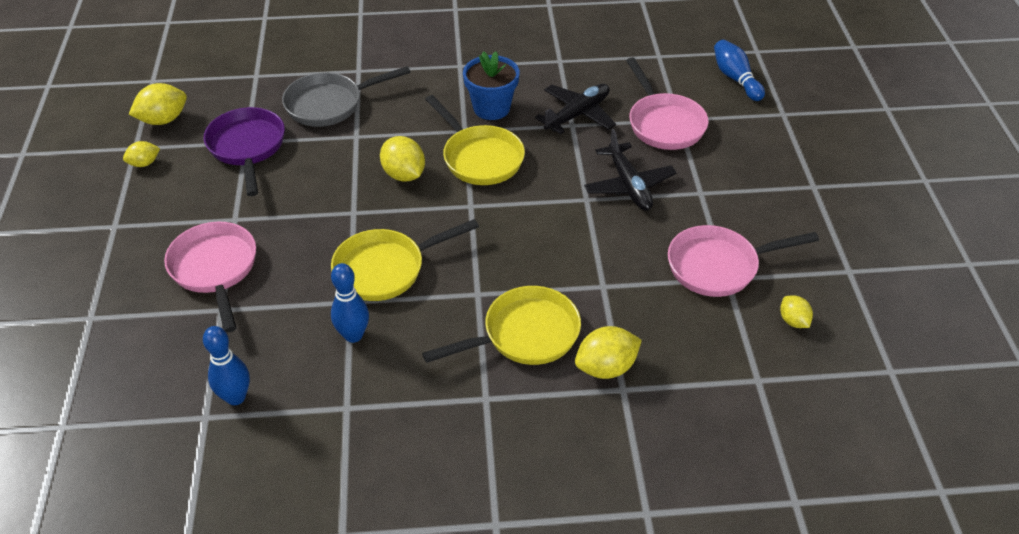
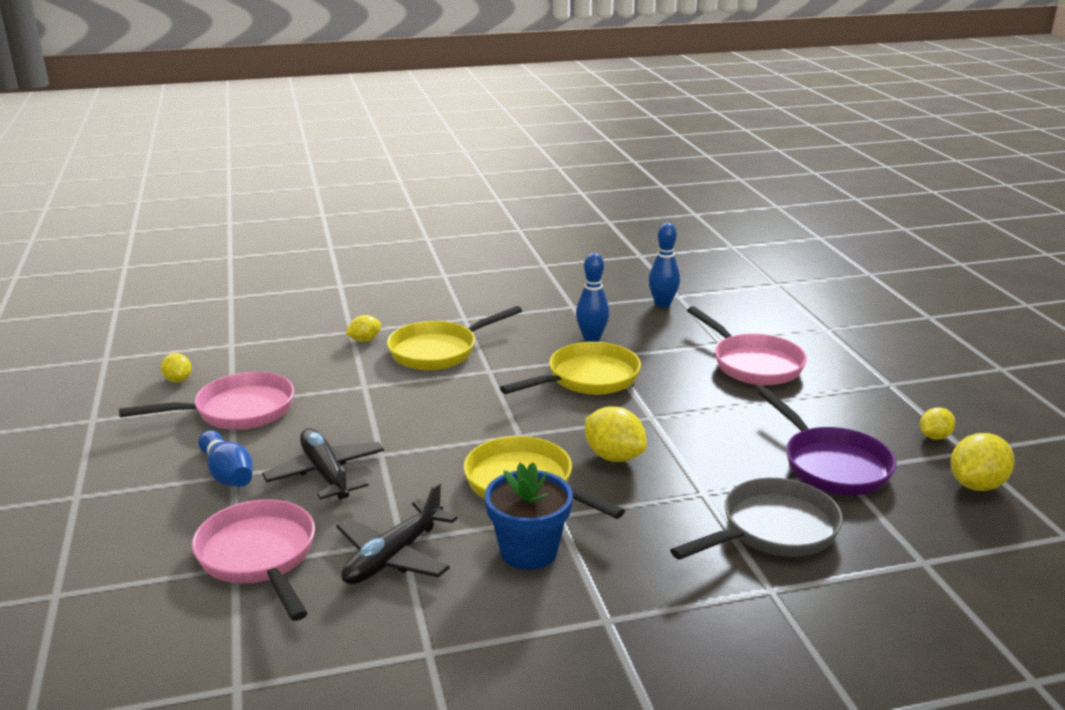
camera: 170 degrees right, 20 degrees down
(606, 367) = (364, 340): yellow lemon -> yellow lemon, size x0.60
(735, 79) = (105, 653): blue bowling pin -> blue bowling pin (227, 474)

